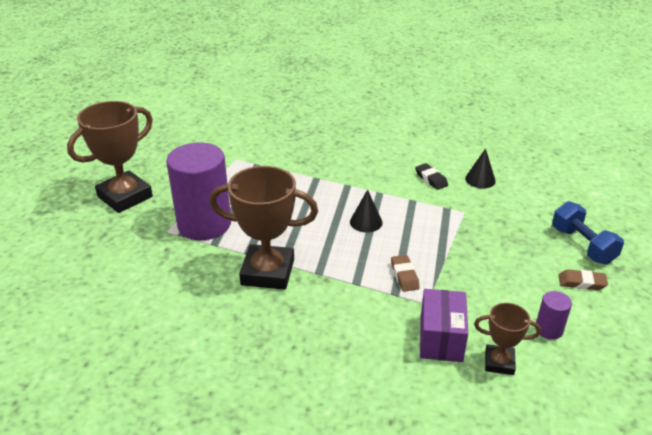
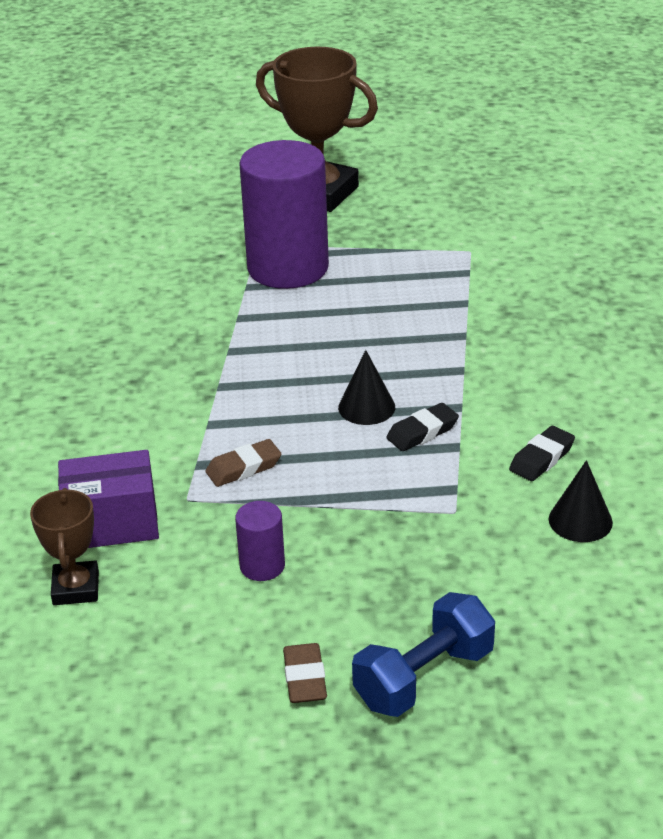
camera: 75 degrees right, 0 degrees up
(267, 272) = (203, 343): brown trophy -> none
(396, 208) = (422, 432): none -> black eraser
(549, 329) = (165, 639): purple cylinder -> purple cylinder (262, 566)

